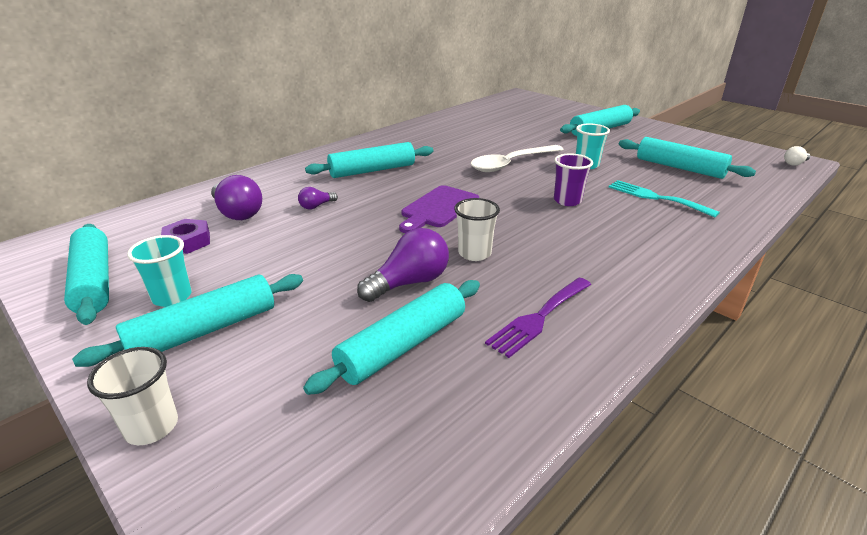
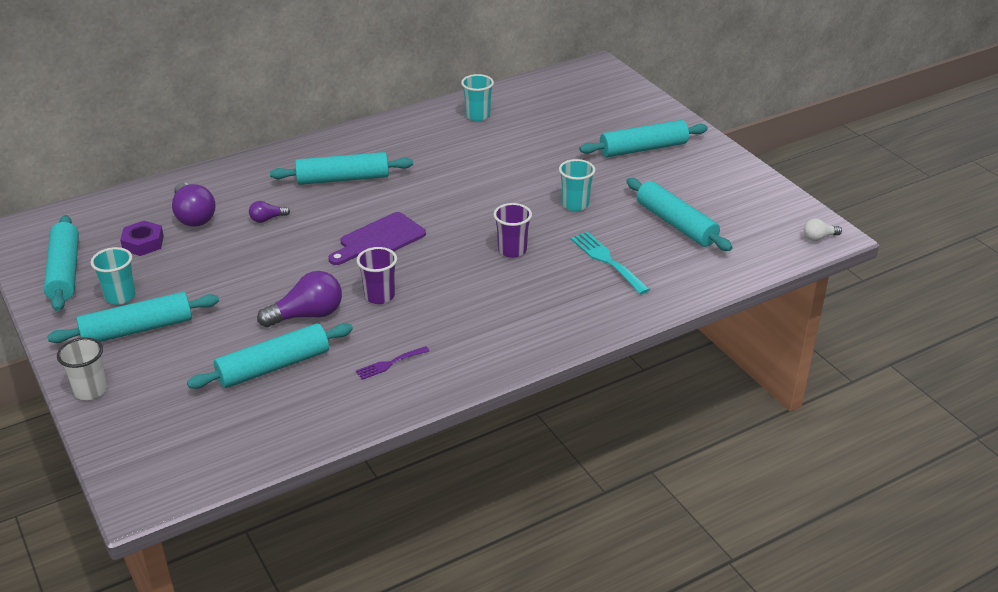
camera: 15 degrees right, 5 degrees up
(456, 124) = (477, 115): none -> turquoise cup
(474, 253) = (379, 296): white cup -> purple cup
(511, 164) = (494, 190): white spoon -> none
(539, 318) = (389, 364): purple fork -> purple fork, size x0.62

